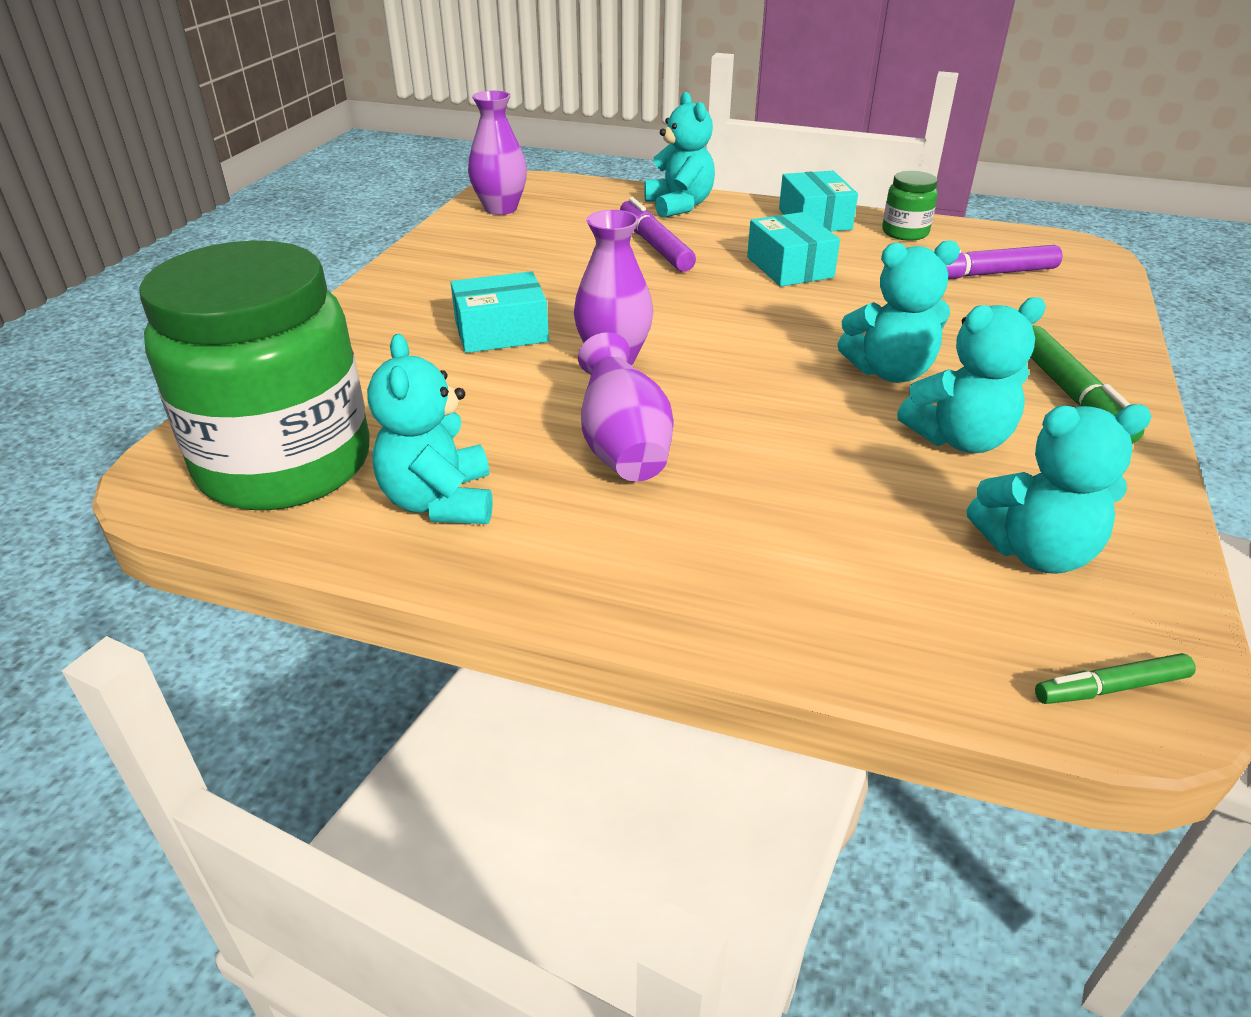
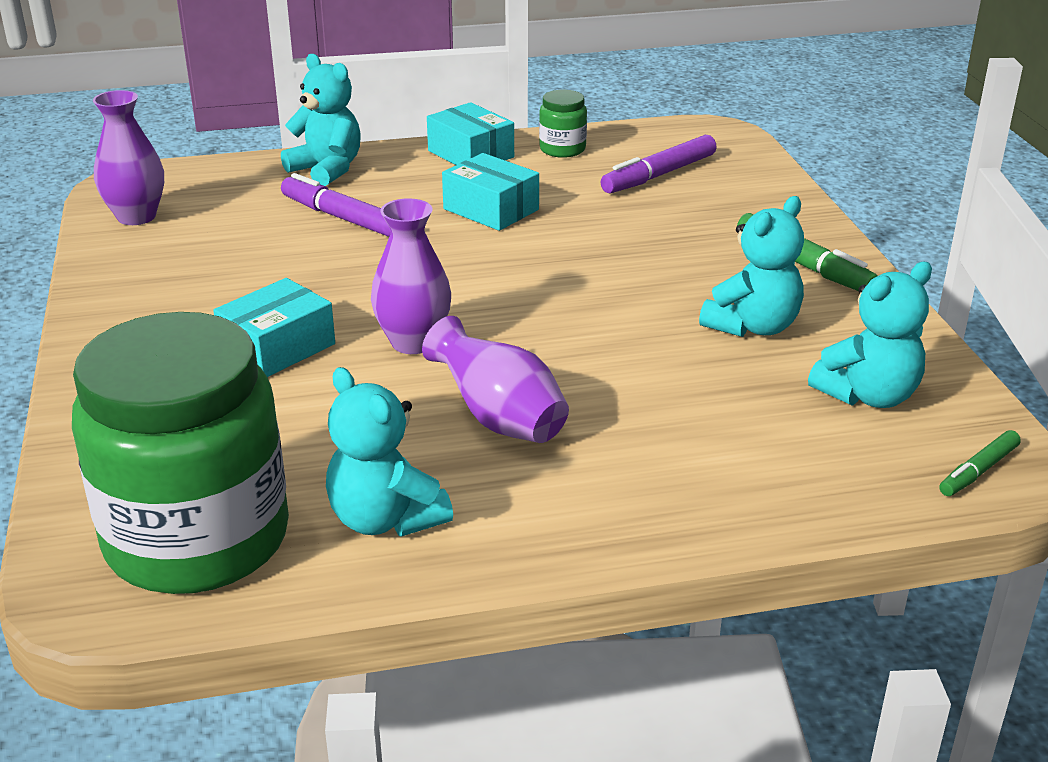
camera: 30 degrees left, 5 degrees down
(890, 372) = (656, 285): turquoise teddy bear -> none

